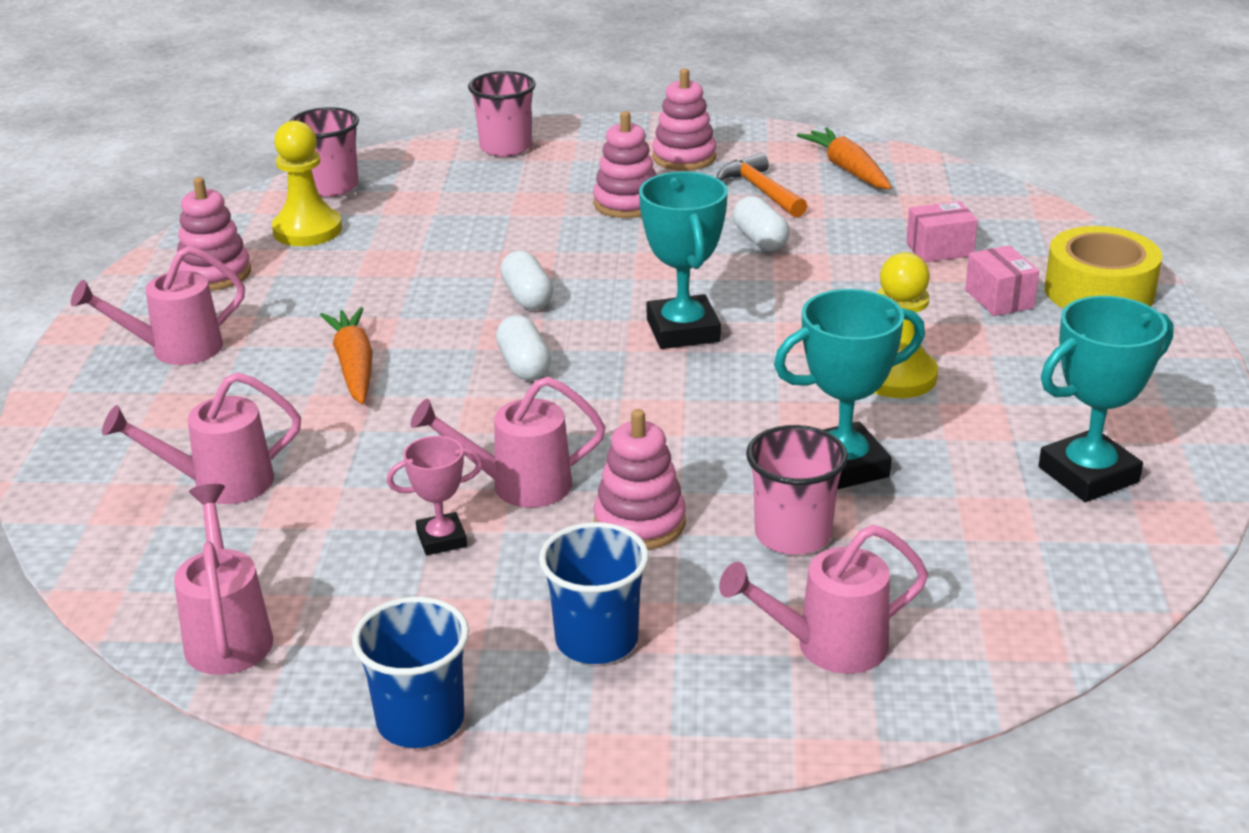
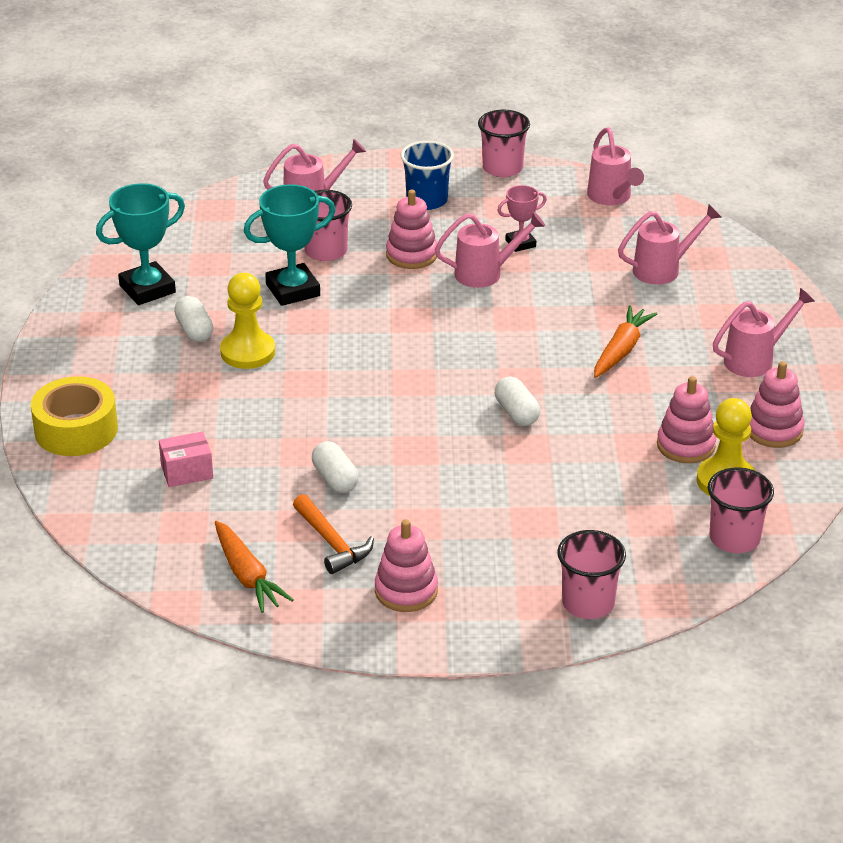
camera: 175 degrees right, 5 degrees up
(354, 366) = (621, 350): orange carrot -> orange carrot turned 135 degrees counterclockwise
(420, 721) = (502, 168): blue cup -> pink cup
(524, 365) = (503, 353): white capsule -> white capsule (194, 330)
(627, 204) = (454, 522): pink stacking toy -> pink stacking toy (685, 445)
(683, 330) = (395, 385): turquoise trophy -> none
(999, 299) = (155, 421): pink box -> none

